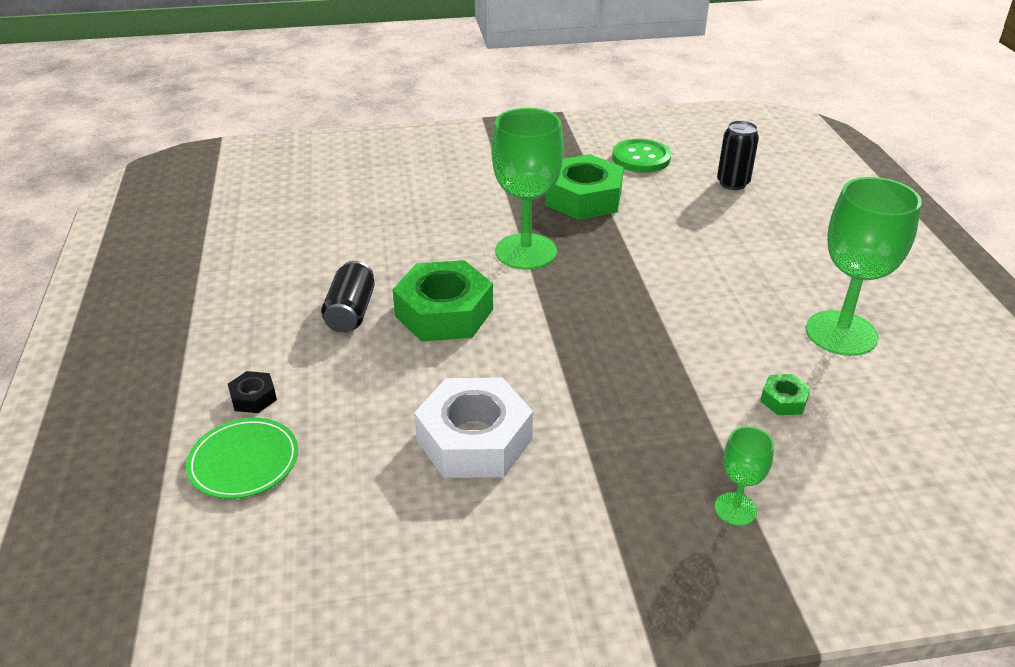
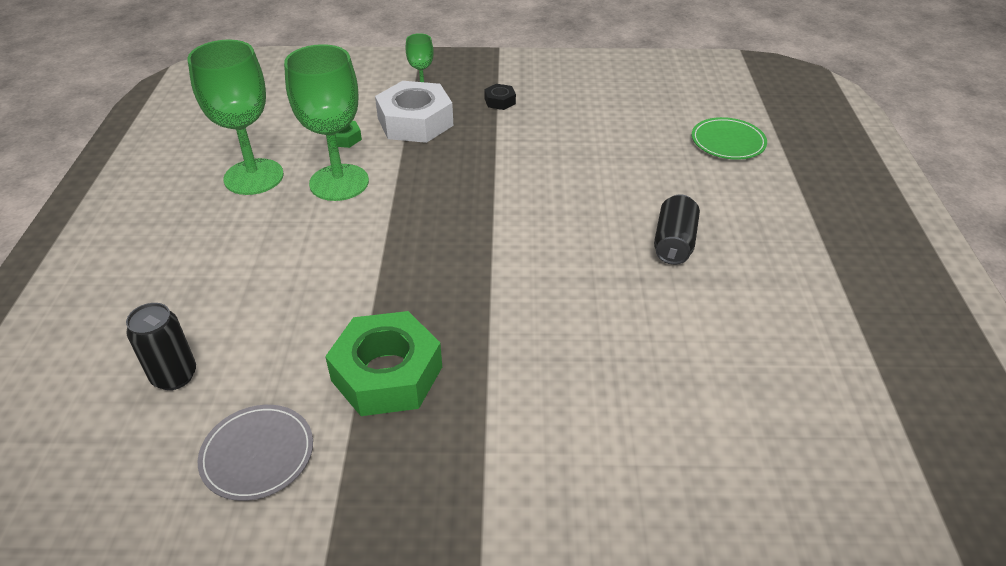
camera: 170 degrees left, 5 degrees up
(253, 397) = (738, 180): black nut -> black nut (500, 101)
(444, 312) = (585, 232): green nut -> none
(474, 440) = (571, 138): white nut -> white nut (415, 122)
(526, 252) = (489, 294): green goblet -> green goblet (339, 182)
(641, 158) = (257, 454): green button -> grey plate

